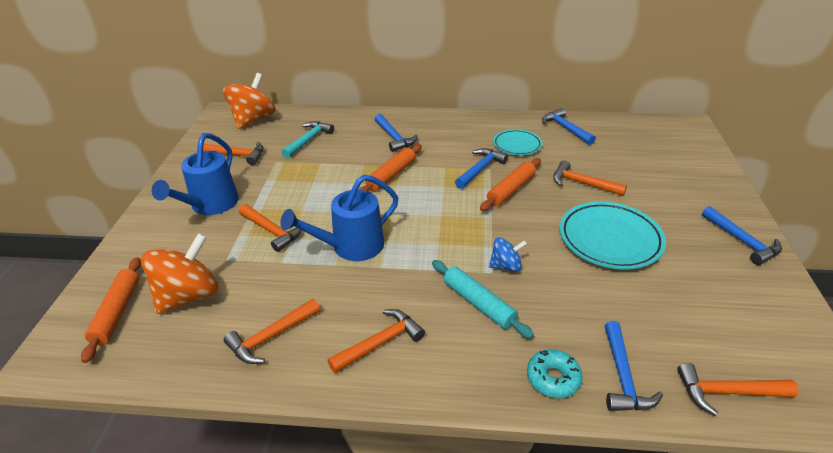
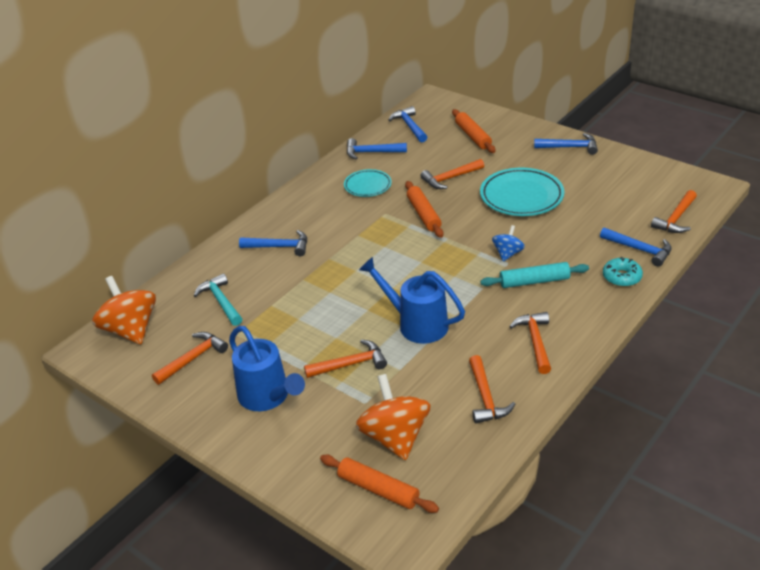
camera: 55 degrees left, 0 degrees up
(350, 247) = (416, 324): blue watering can -> blue watering can turned 120 degrees clockwise
(391, 175) = (338, 269): orange rolling pin -> orange rolling pin (473, 136)
(480, 169) = (381, 218): blue hammer -> blue hammer (409, 126)

